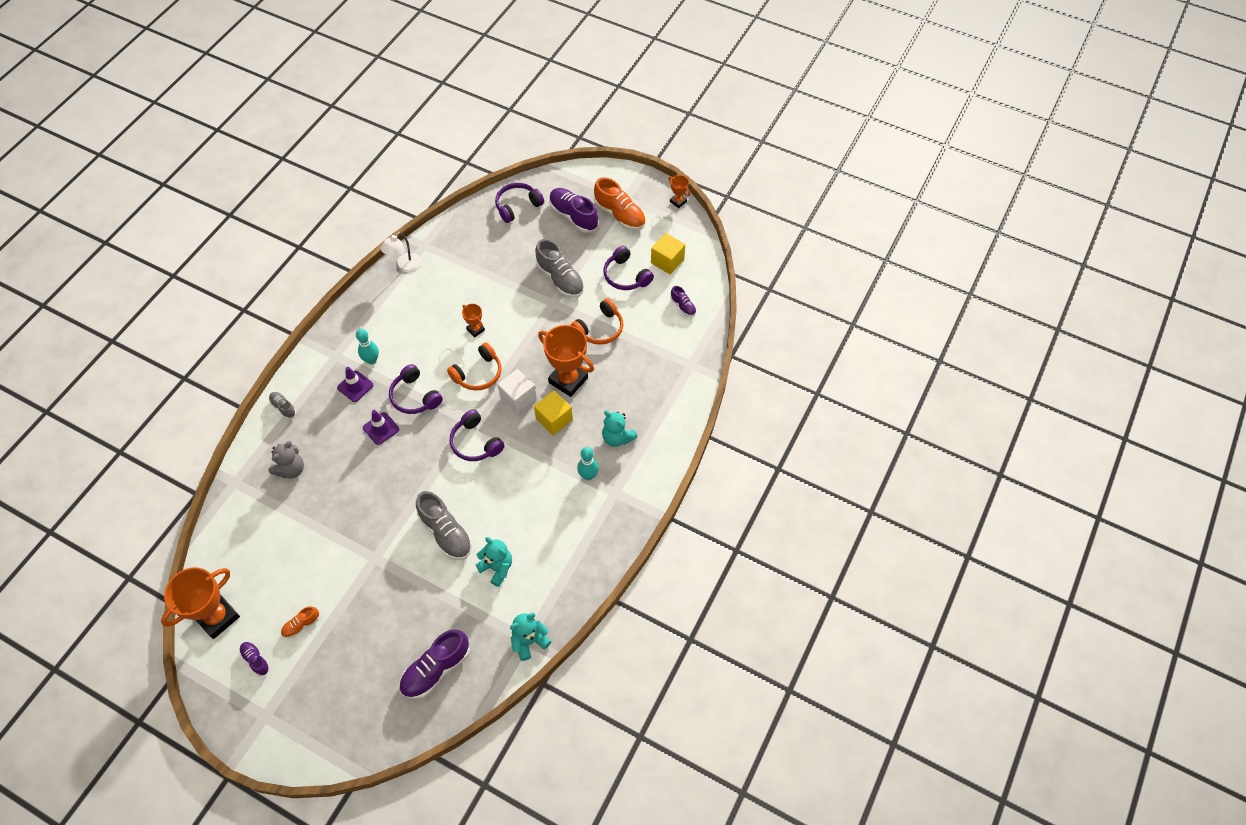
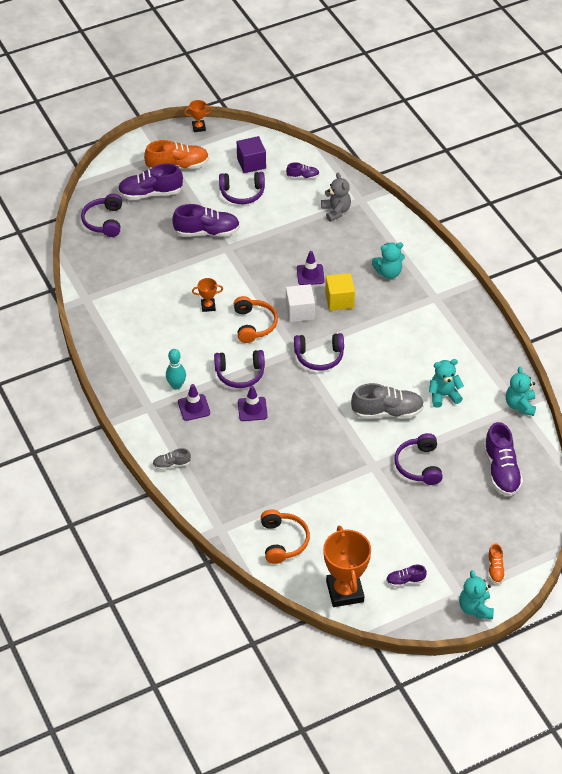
camera: 55 degrees left, 10 degrees down
(255, 738) = (475, 608): none -> turquoise teddy bear
(291, 469) = (241, 485): grey teddy bear -> grey teddy bear (336, 211)
(301, 625) = (397, 538): orange shoe -> orange shoe (495, 569)
(398, 595) = (419, 465): none -> purple headphones
(404, 266) = (96, 321): white lamp -> none
(560, 279) = (207, 232): grey shoe -> purple shoe
(568, 380) = (310, 275): orange trophy -> purple traffic cone
(588, 475) = (407, 305): turquoise bowling pin -> none
(600, 329) = (279, 233): orange headphones -> orange headphones (283, 541)
(667, 261) = (251, 163): yellow cube -> purple cube

